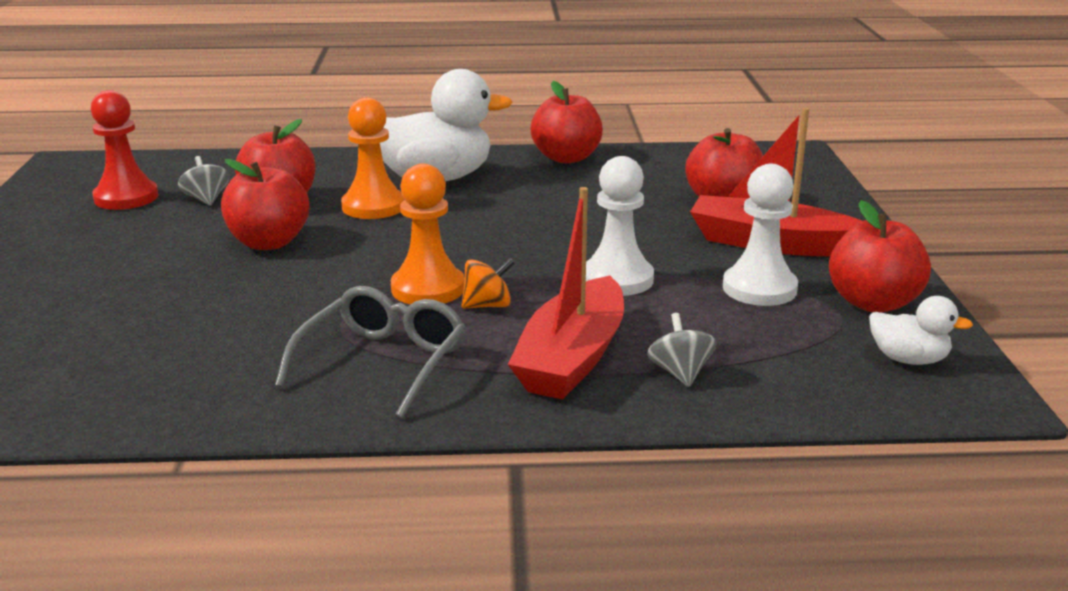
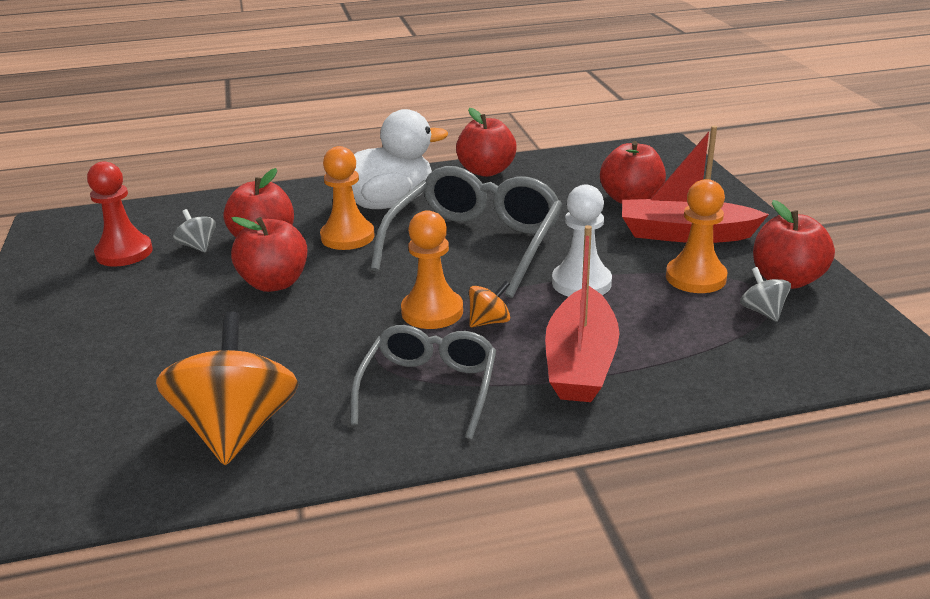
camera: 10 degrees left, 5 degrees up
(152, 375) = (237, 428): none -> orange spinning top
(513, 228) = (475, 244): none -> grey glasses
(680, 373) = (671, 364): grey spinning top -> grey spinning top (762, 311)
(759, 288) = (695, 277): white pawn -> orange pawn
(908, 359) = (835, 327): white duck -> none

